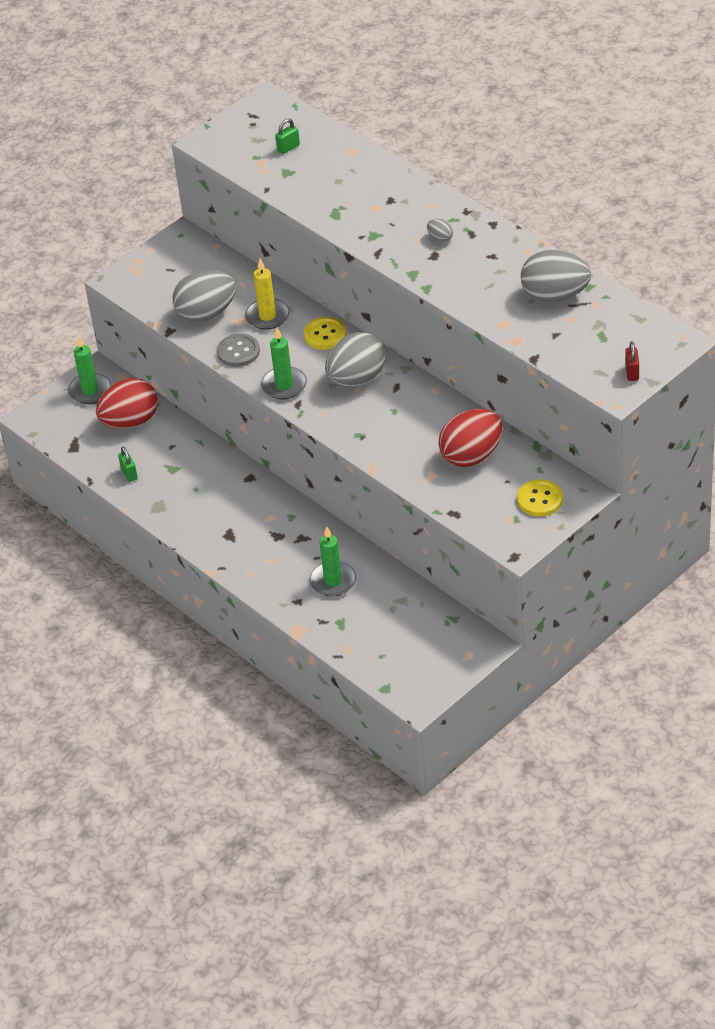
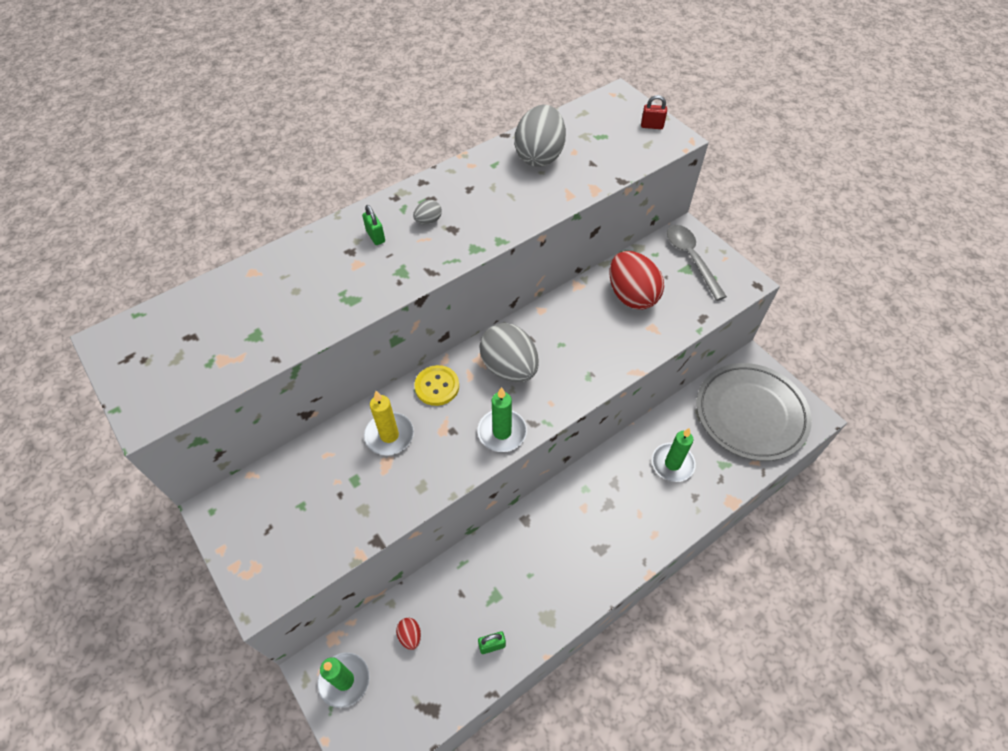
camera: 85 degrees left, 10 degrees up
(130, 421) = (410, 636): red egg -> red egg, size x0.43
(206, 313) = (362, 497): grey egg -> none
(238, 352) = (436, 470): grey button -> none
(288, 148) = (211, 329): green padlock -> green padlock (375, 236)
(410, 644) = (750, 414): none -> grey plate
(540, 499) = (691, 259): yellow button -> grey spoon

